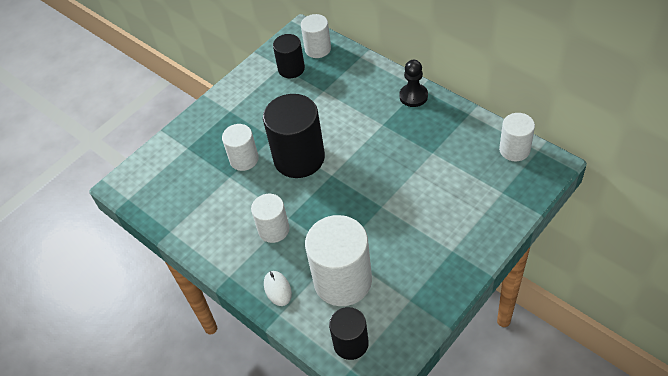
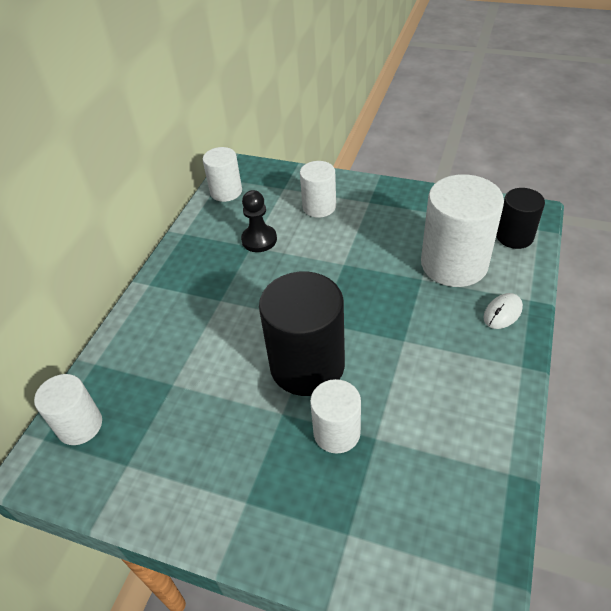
camera: 115 degrees left, 5 degrees down
(273, 229) = (430, 348): white cylinder -> white cylinder (319, 207)
(291, 69) = (131, 446): black cylinder -> none
(413, 96) = (165, 285): black pawn -> black pawn (259, 240)

